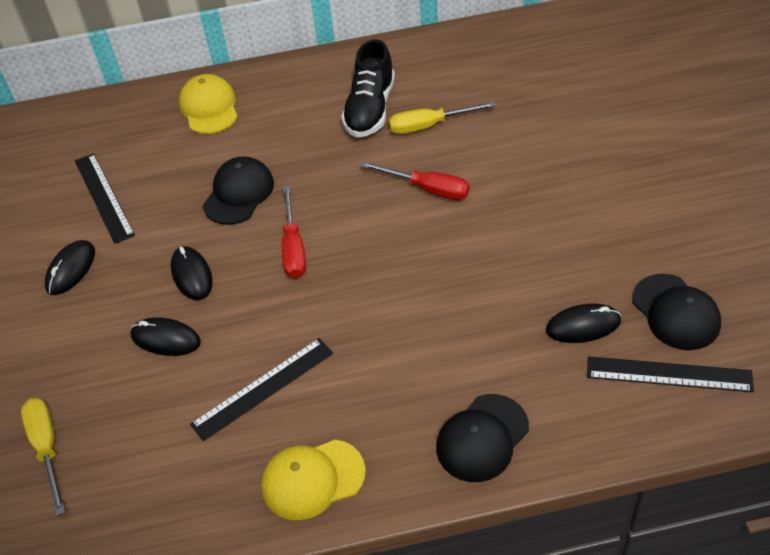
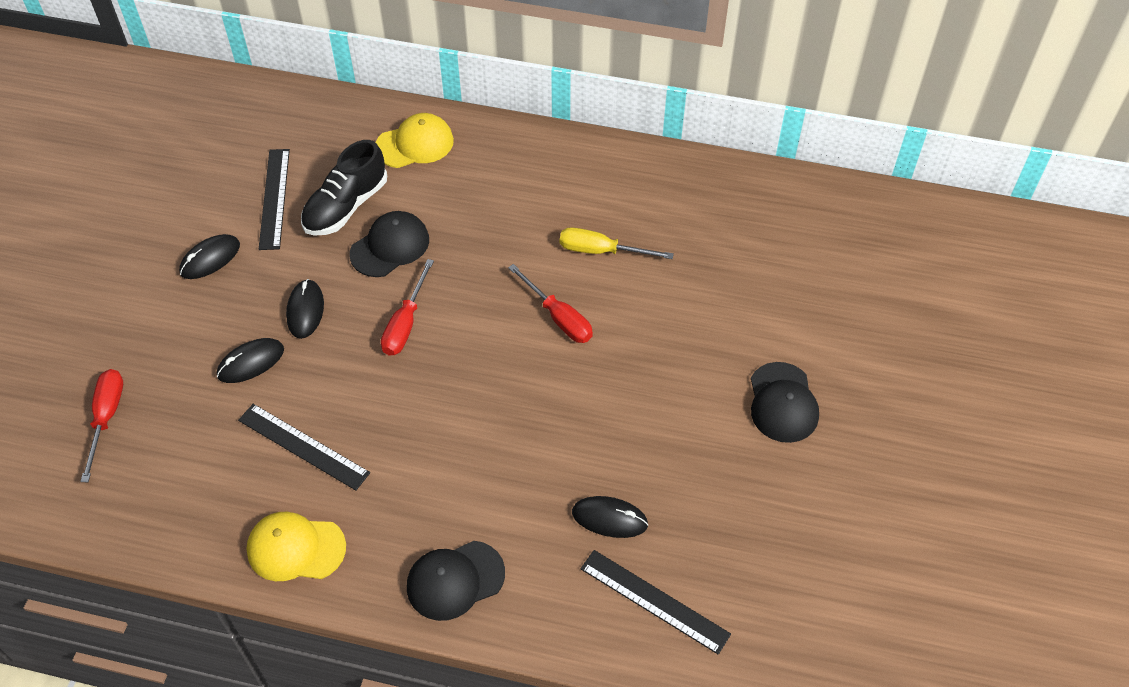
camera: 20 degrees right, 5 degrees up
(47, 448) = (106, 418): yellow screwdriver -> red screwdriver
(166, 339) = (251, 362): black mouse -> black mouse turned 75 degrees counterclockwise
(209, 107) = (415, 144): yellow cap -> yellow cap turned 60 degrees clockwise
(263, 388) = (303, 446): black ruler -> black ruler turned 45 degrees clockwise
(370, 109) = (558, 209): black shoe -> black shoe (346, 206)
(675, 312) = (702, 545): black cap -> black cap (782, 403)

